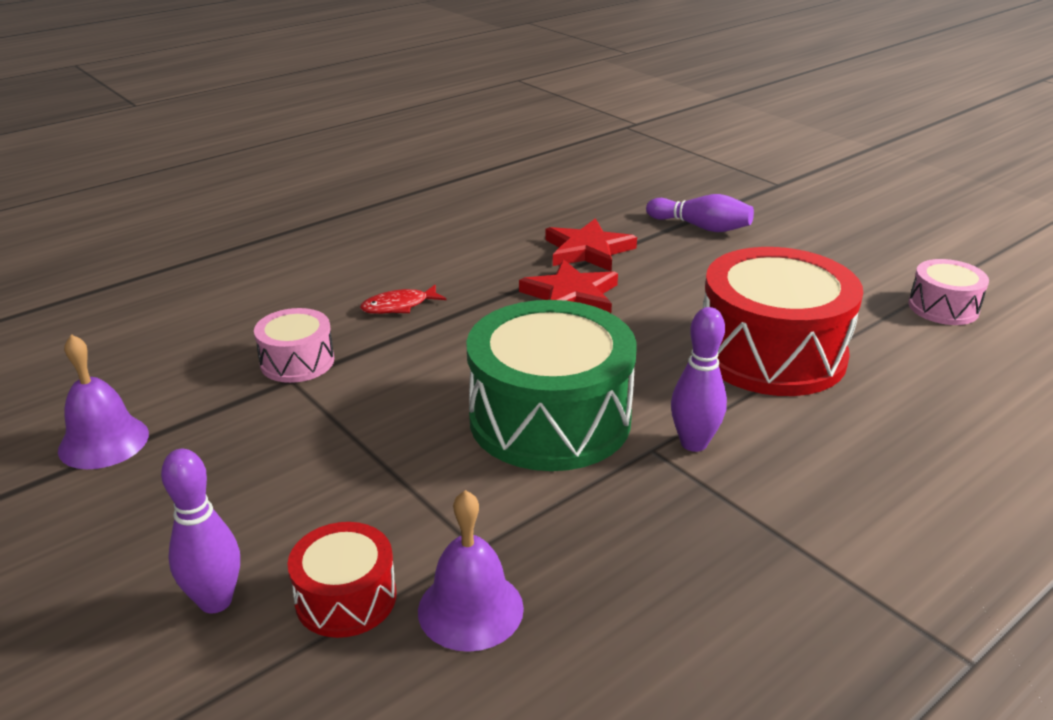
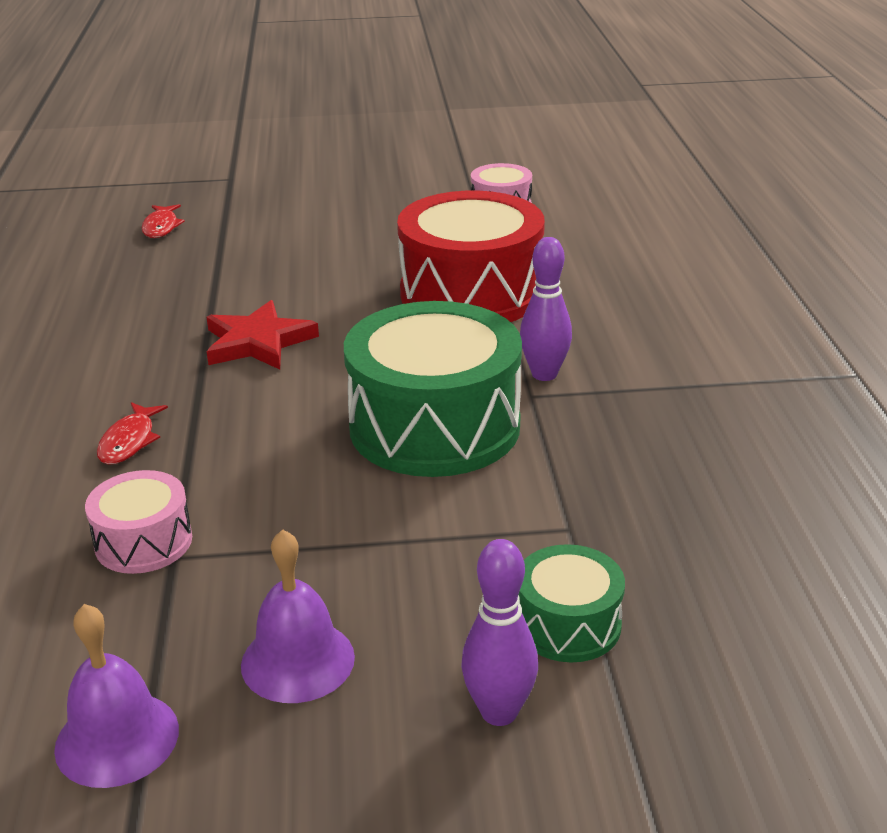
camera: 55 degrees left, 0 degrees up
(346, 598) = (568, 624): red drum -> green drum
(470, 609) = (641, 558): purple bell -> purple bell (297, 660)
(588, 250) = (192, 303): red star -> none
(669, 194) = (161, 227): none -> red fish
(701, 227) = (242, 238): purple bowling pin -> none

